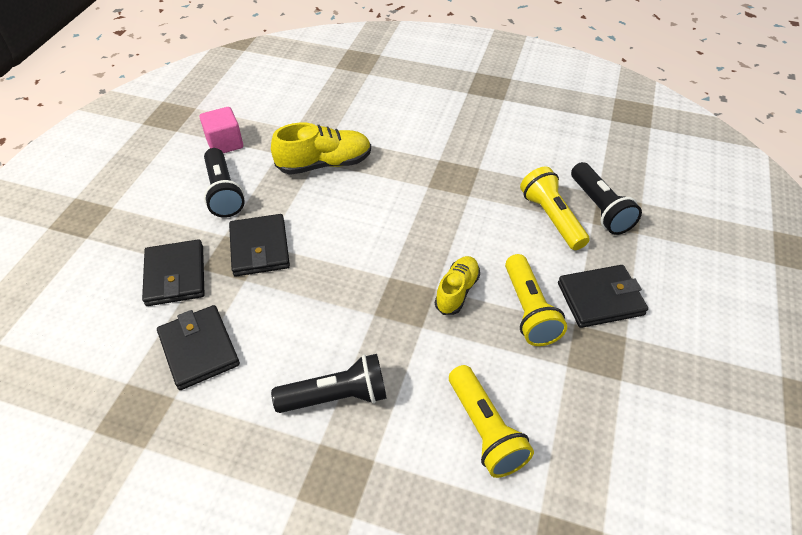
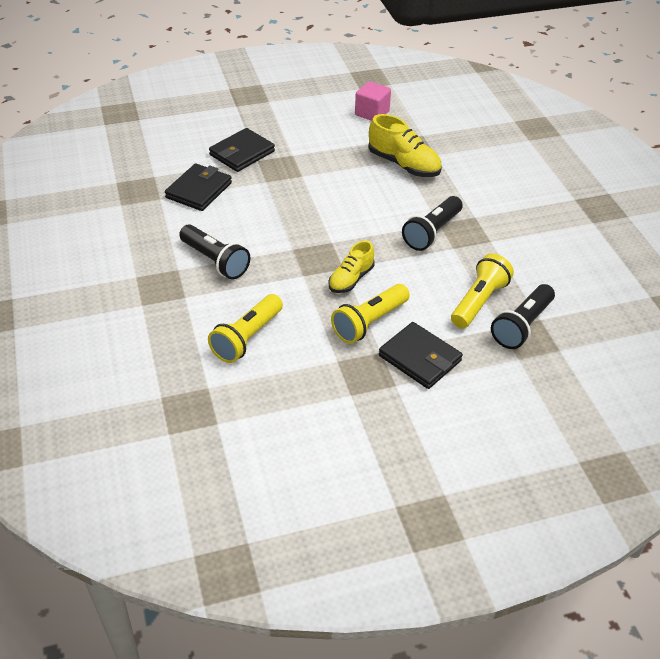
camera: 55 degrees right, 5 degrees down
(223, 192) = (327, 136): black flashlight -> black flashlight (432, 232)
(259, 248) = (297, 174): black wallet -> none
(457, 291) = (351, 279): yellow shoe -> yellow shoe turned 135 degrees clockwise

